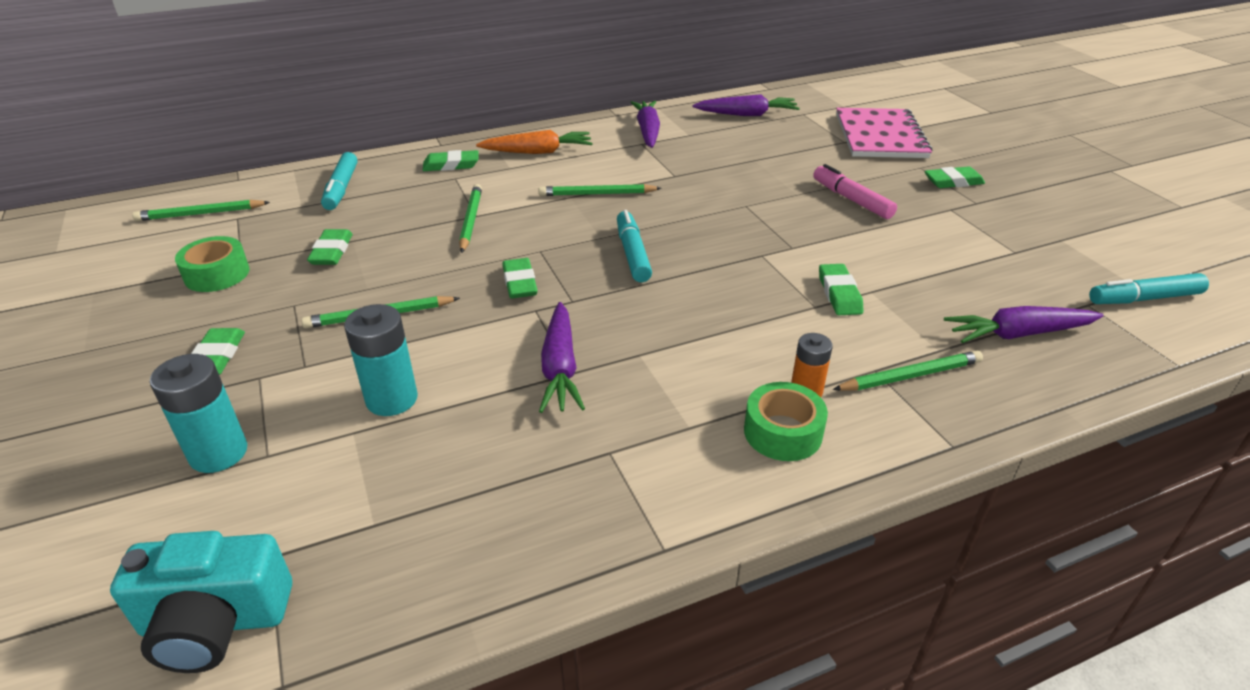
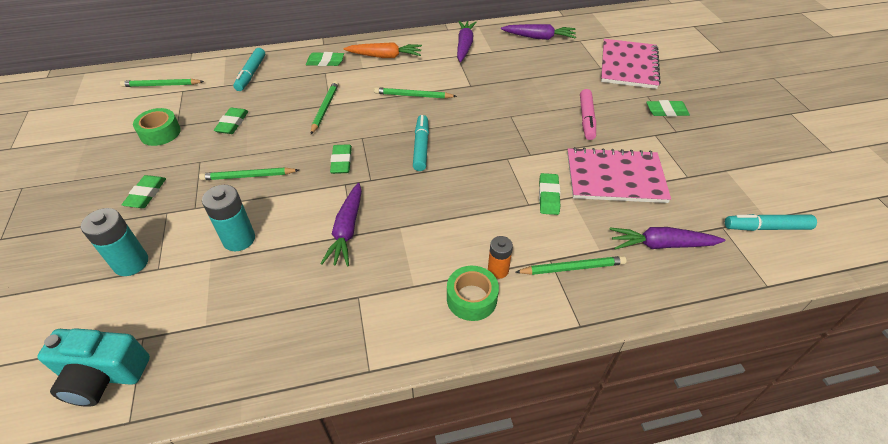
camera: 10 degrees right, 10 degrees up
(851, 200) = (586, 119): pink marker -> pink marker turned 150 degrees counterclockwise
(920, 262) = (615, 177): none -> pink notebook

